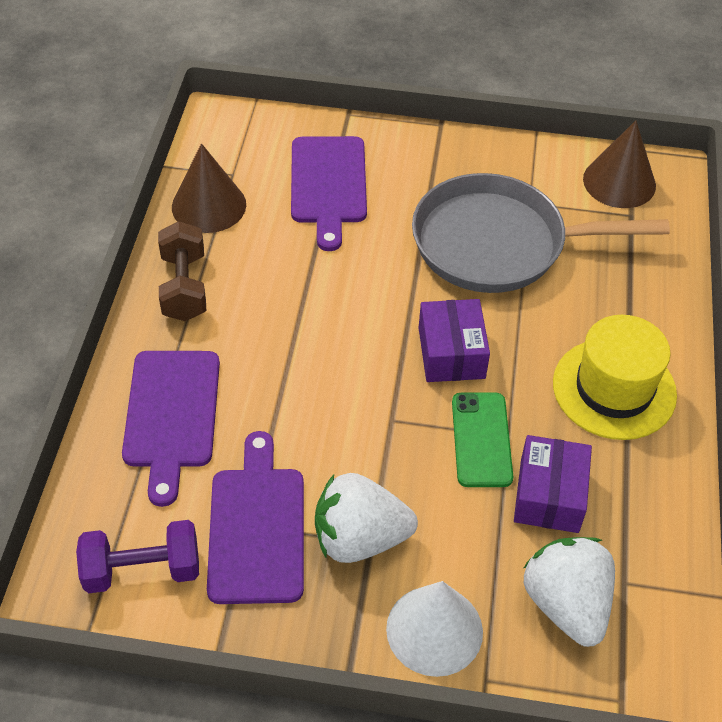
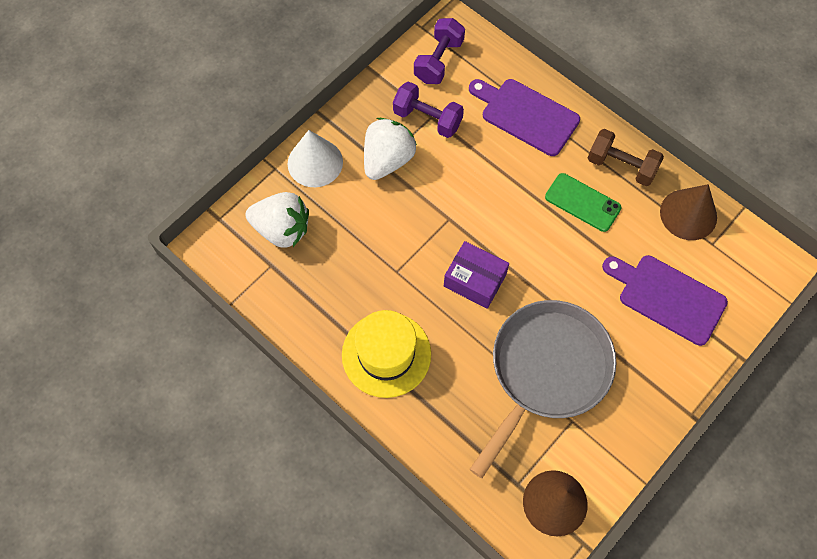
camera: 125 degrees right, 15 degrees up
(257, 527) = (427, 119): purple cutting board -> purple dumbbell
(481, 439) = (404, 256): green phone -> green phone (582, 202)
(549, 495) = (345, 265): purple box -> none

